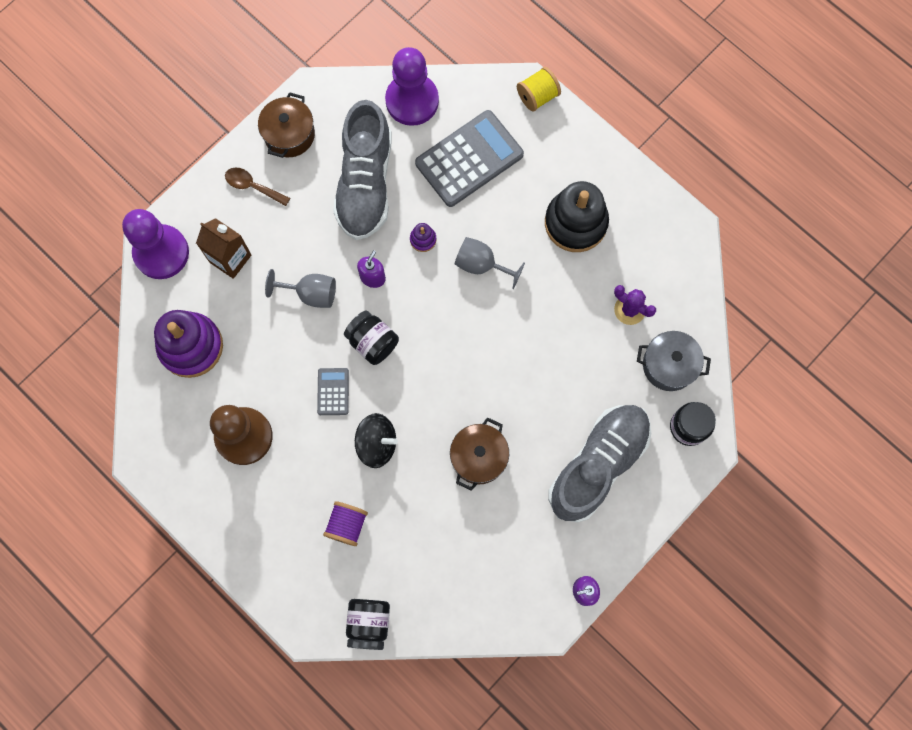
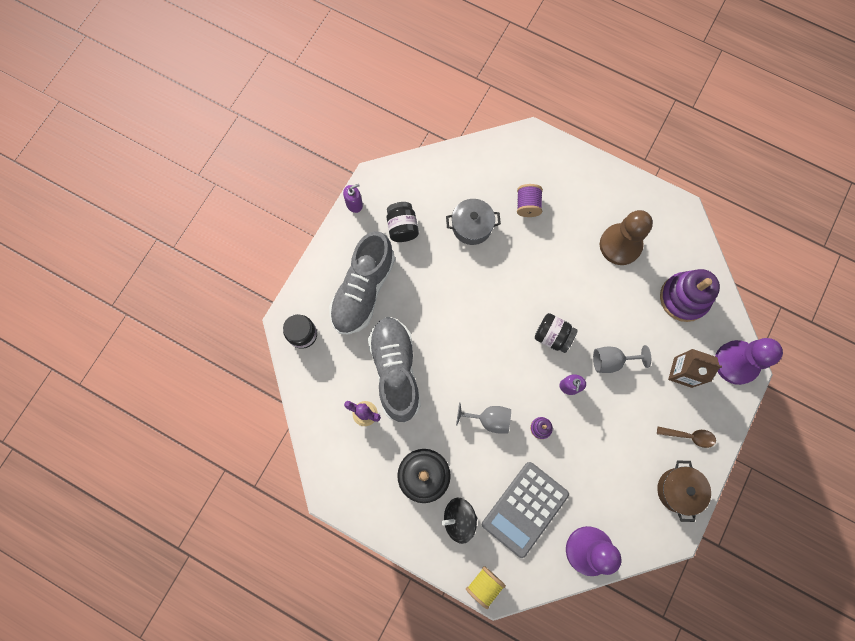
camera: 165 degrees right, 0 degrees up
(333, 391) = (569, 292): grey calculator -> none
(365, 183) = (602, 463): grey shoe -> grey shoe (395, 370)
(369, 623) = (492, 149): black jar -> black jar (402, 227)
(377, 444) = (525, 264): black spinning top -> black spinning top (459, 519)
(478, 457) = (450, 273): brown pot -> none
(669, 365) = (326, 377): grey pot -> grey pot (472, 226)

